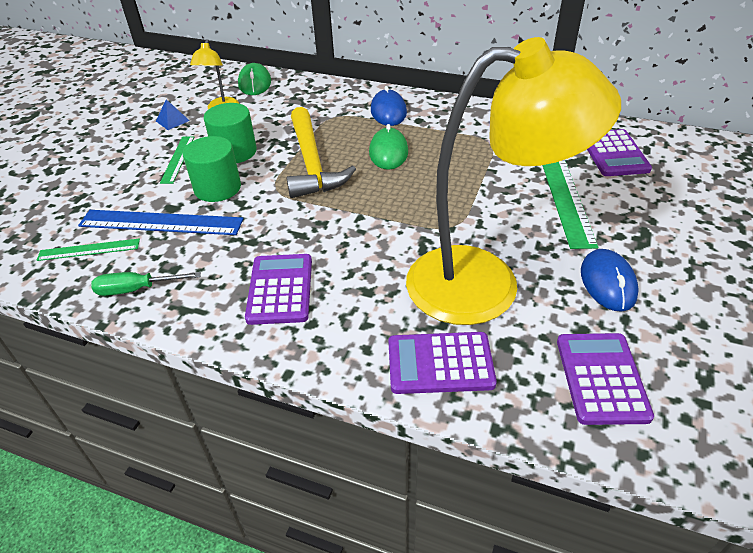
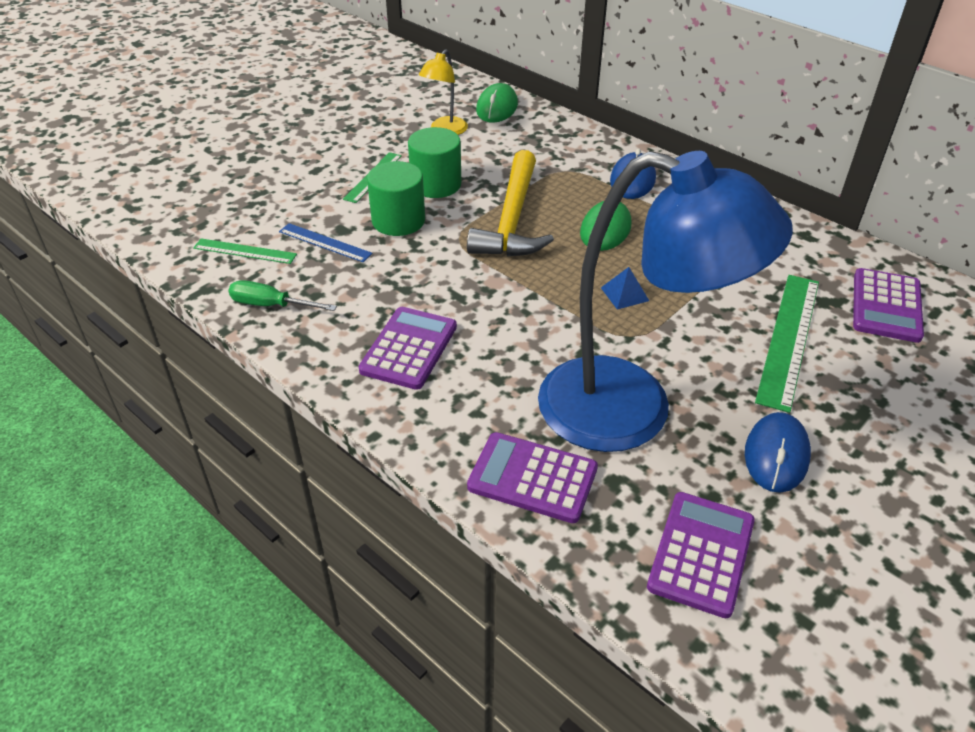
camera: 20 degrees right, 0 degrees up
(161, 222) = (325, 242): blue ruler -> blue ruler, size x0.57
(172, 121) = (388, 131): blue pyramid -> blue pyramid (624, 294)
(486, 283) = (632, 411): yellow lamp -> blue lamp

